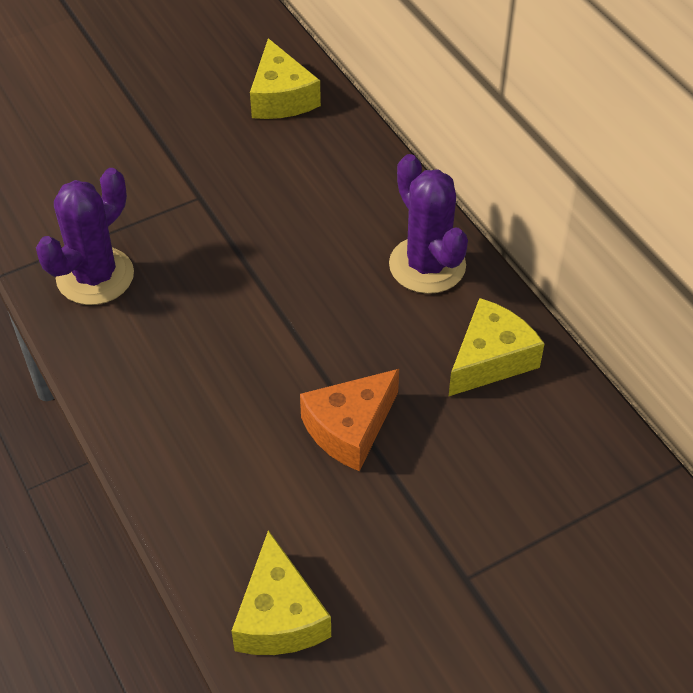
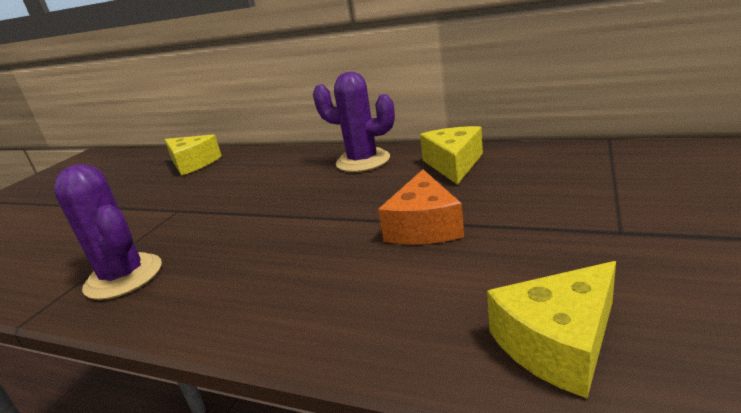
camera: 35 degrees left, 25 degrees down
(95, 276) = (124, 277): purple cactus -> purple cactus turned 45 degrees counterclockwise
(279, 616) = (558, 343): yellow cheese -> yellow cheese turned 105 degrees clockwise

